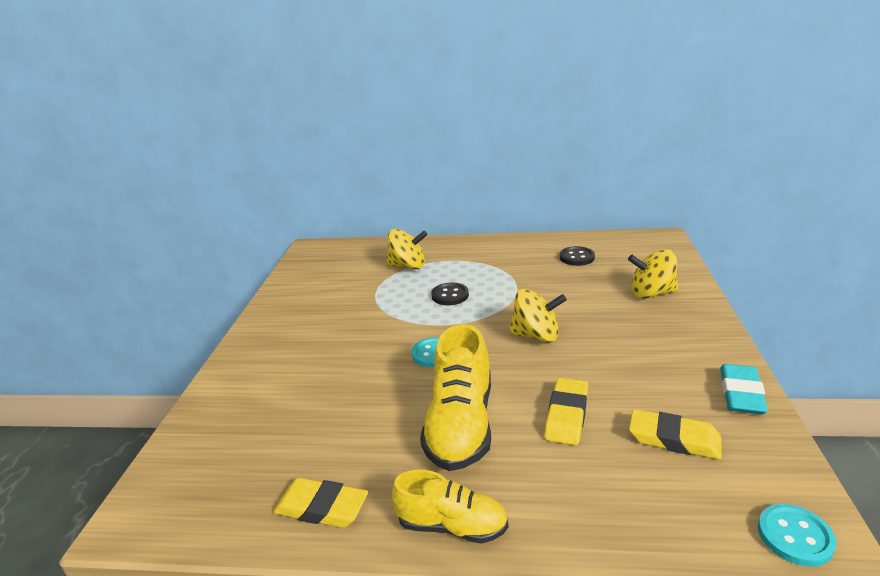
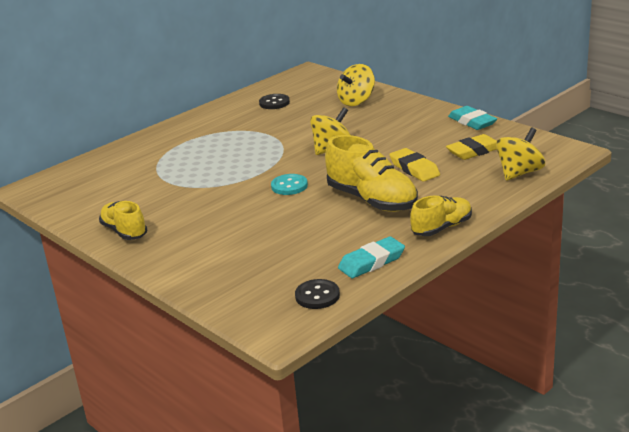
camera: 50 degrees left, 0 degrees up
(275, 319) = (124, 231): none -> yellow shoe
(322, 508) = (371, 262): yellow eraser -> turquoise eraser
(408, 266) = (157, 159): yellow spinning top -> yellow spinning top (519, 173)
(450, 295) = (232, 158): black button -> black button (317, 296)
(795, 536) = (560, 154): turquoise button -> none

